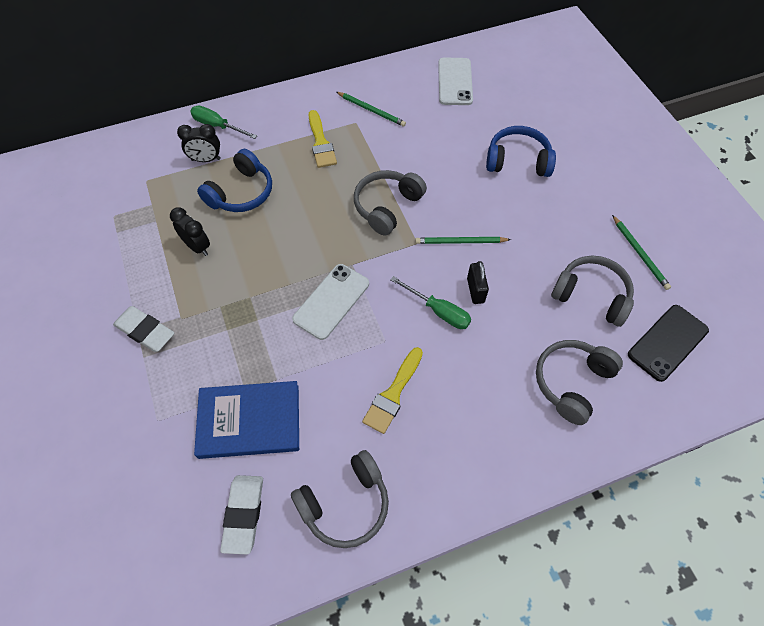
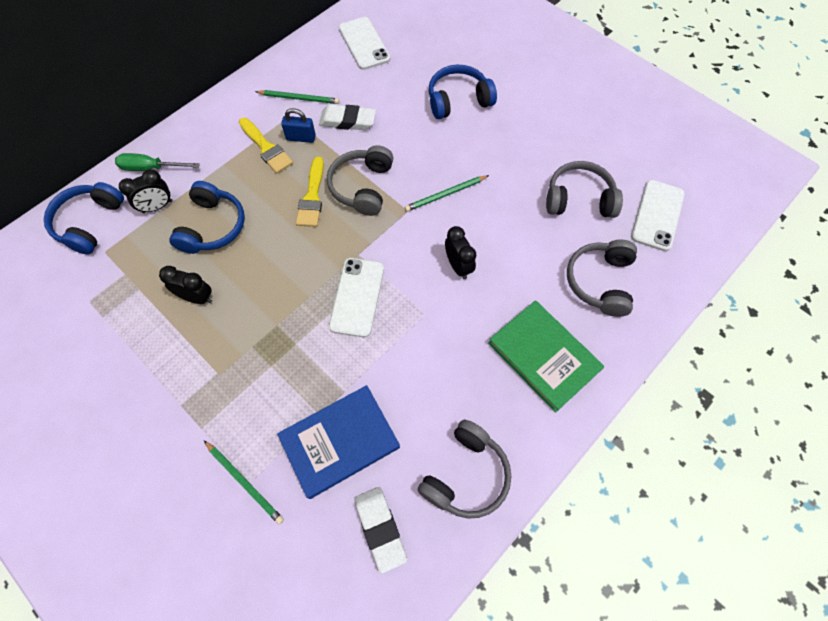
camera: 25 degrees left, 5 degrees up
(145, 331) = (189, 402): white eraser -> white eraser (347, 121)
(147, 153) = (89, 223): none -> blue headphones
(355, 145) = (301, 138): none -> blue padlock
(393, 394) = (457, 358): yellow brush -> yellow brush (312, 197)
(438, 311) = (458, 266): green screwdriver -> black clock
(475, 290) = (481, 234): black padlock -> none
(477, 429) = (543, 356): none -> green book
(640, 254) = (600, 147): green pencil -> green pencil (244, 482)
(667, 342) = (657, 215): black phone -> white phone

